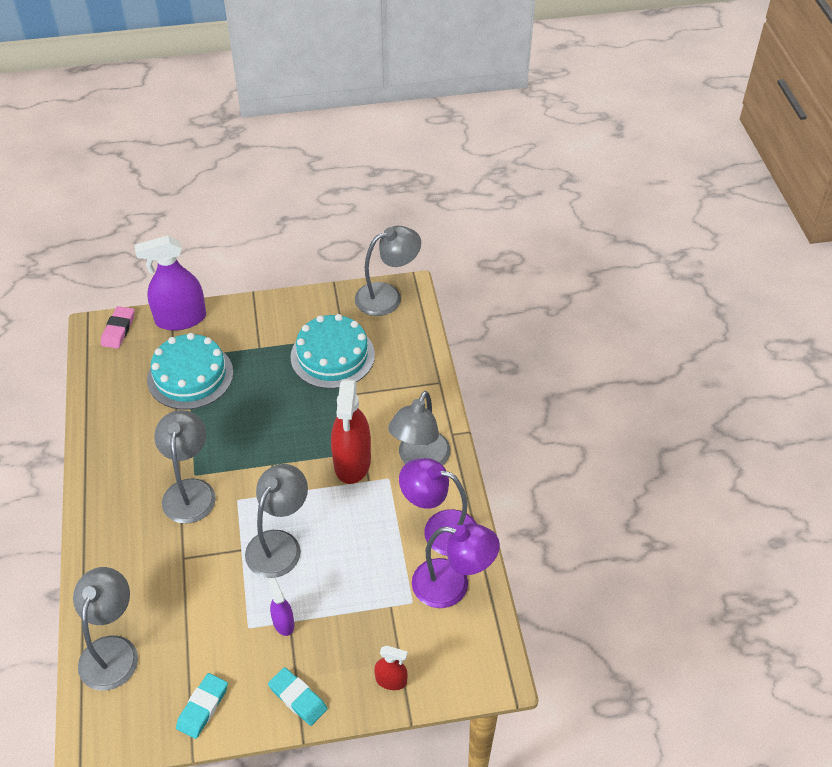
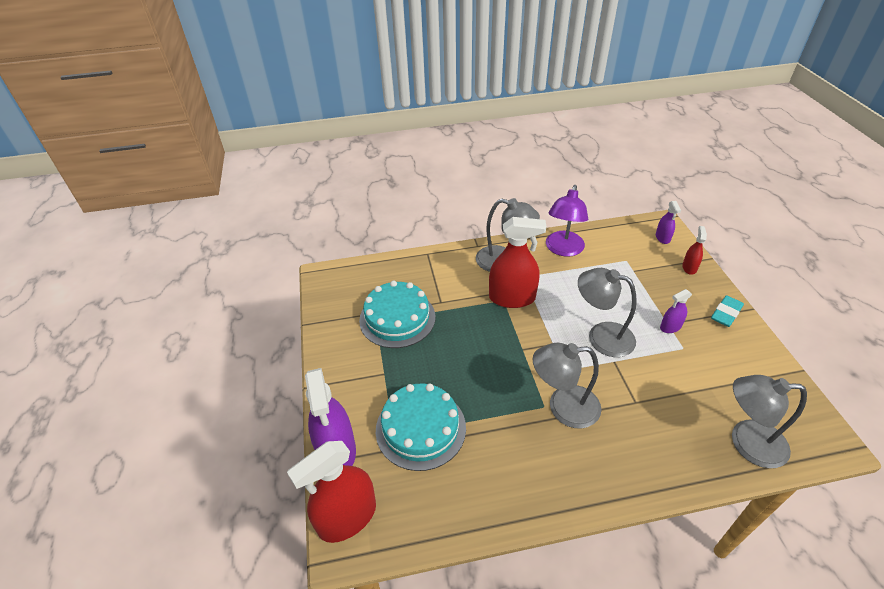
camera: 90 degrees left, 5 degrees down
(118, 330) = (347, 517): pink eraser -> red spray bottle
(202, 707) = (762, 368): turquoise eraser -> none
(387, 296) = (329, 287): grey lamp -> none
(452, 586) = (607, 242): purple lamp -> none
(460, 664) = (662, 238): none -> purple spray bottle

